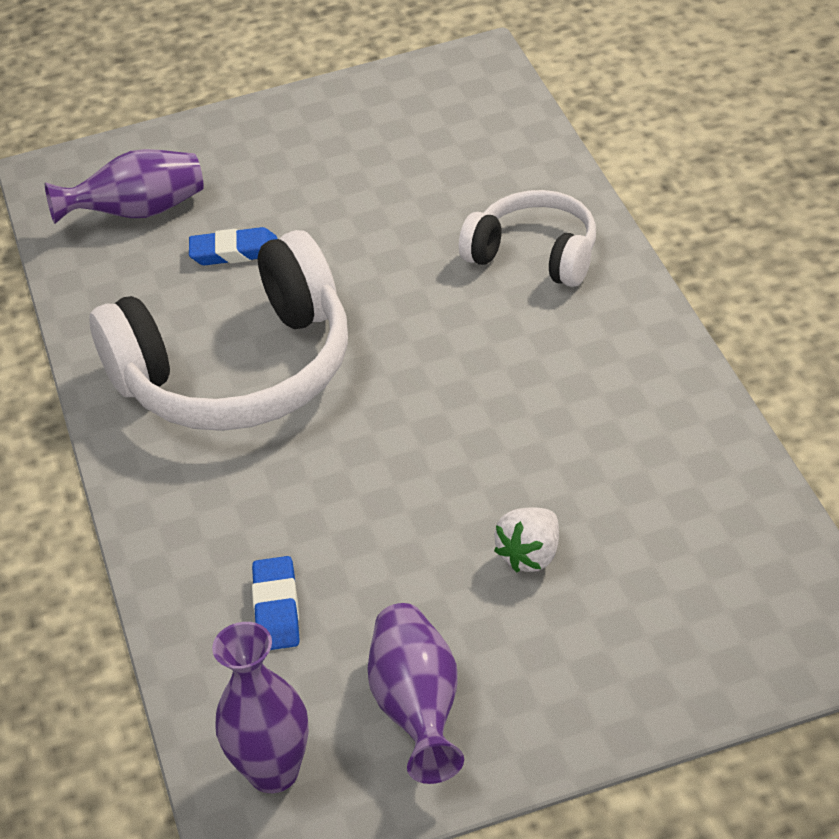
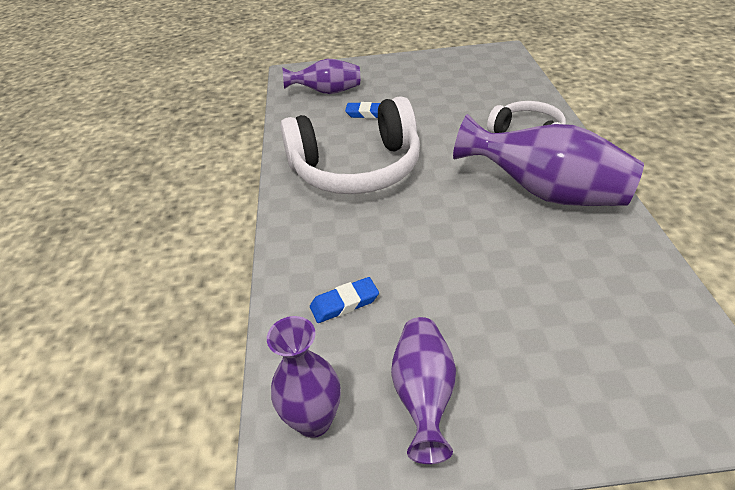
camera: 10 degrees right, 0 degrees up
(277, 608) = (344, 303): blue eraser -> blue eraser turned 60 degrees clockwise
(531, 556) = (513, 300): white strawberry -> none
(571, 368) = (545, 193): none -> purple vase

